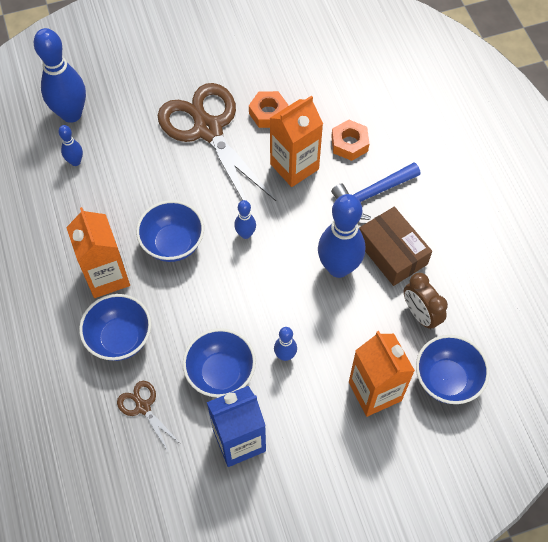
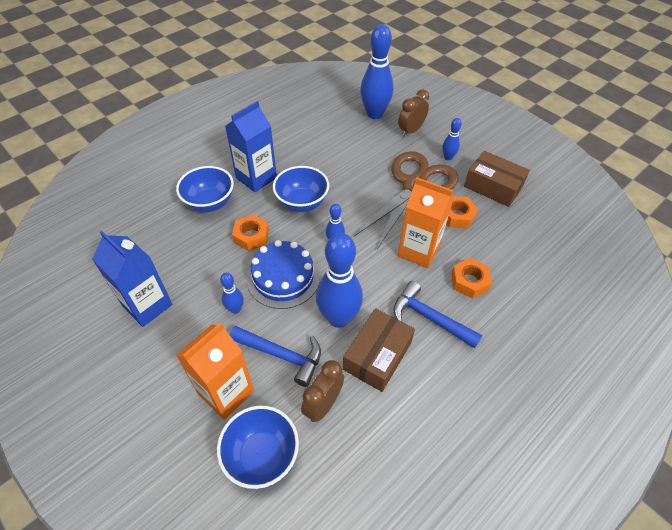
camera: 65 degrees right, 10 degrees down
(75, 162) = (338, 130): blue bowling pin -> blue bowling pin (448, 157)
(107, 276) = (256, 178): orange carton -> blue carton
(122, 93) = (411, 131): none -> brown clock
(143, 407) = (158, 236): brown scissors -> none
(195, 310) = (251, 236): none -> orange nut
(221, 373) = (203, 272): blue bowl -> none
(247, 64) = (493, 186): none -> brown box
(267, 298) = (283, 277): none -> blue cake
(356, 331) = (281, 355): none -> blue hammer

